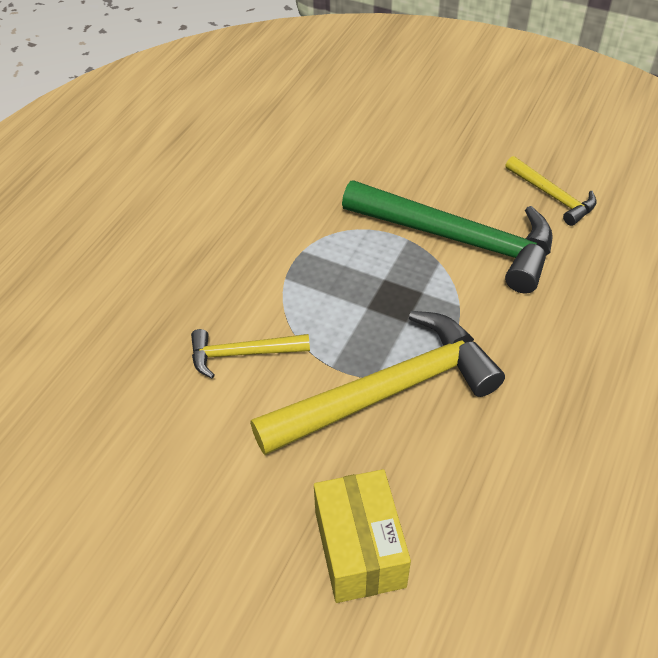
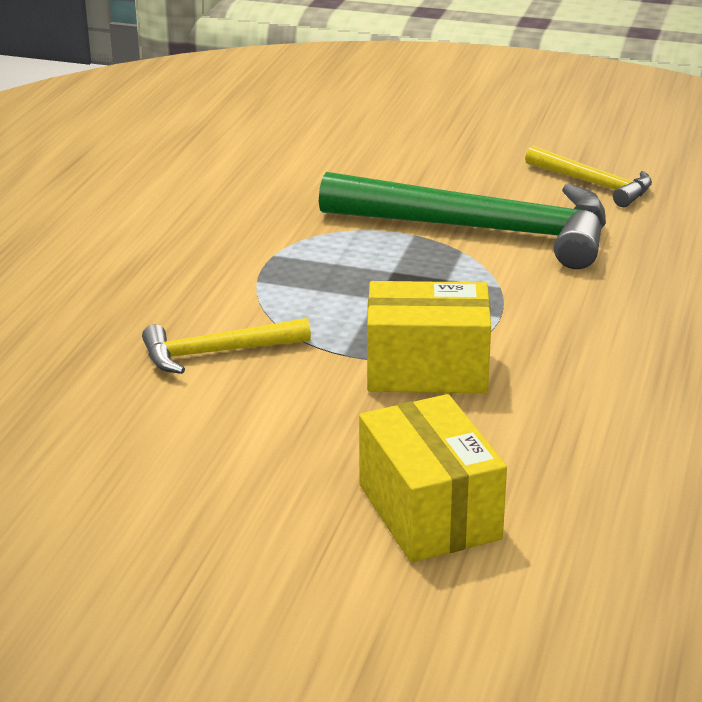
camera: 10 degrees left, 20 degrees down
(388, 391) = (427, 369): yellow hammer -> yellow box

